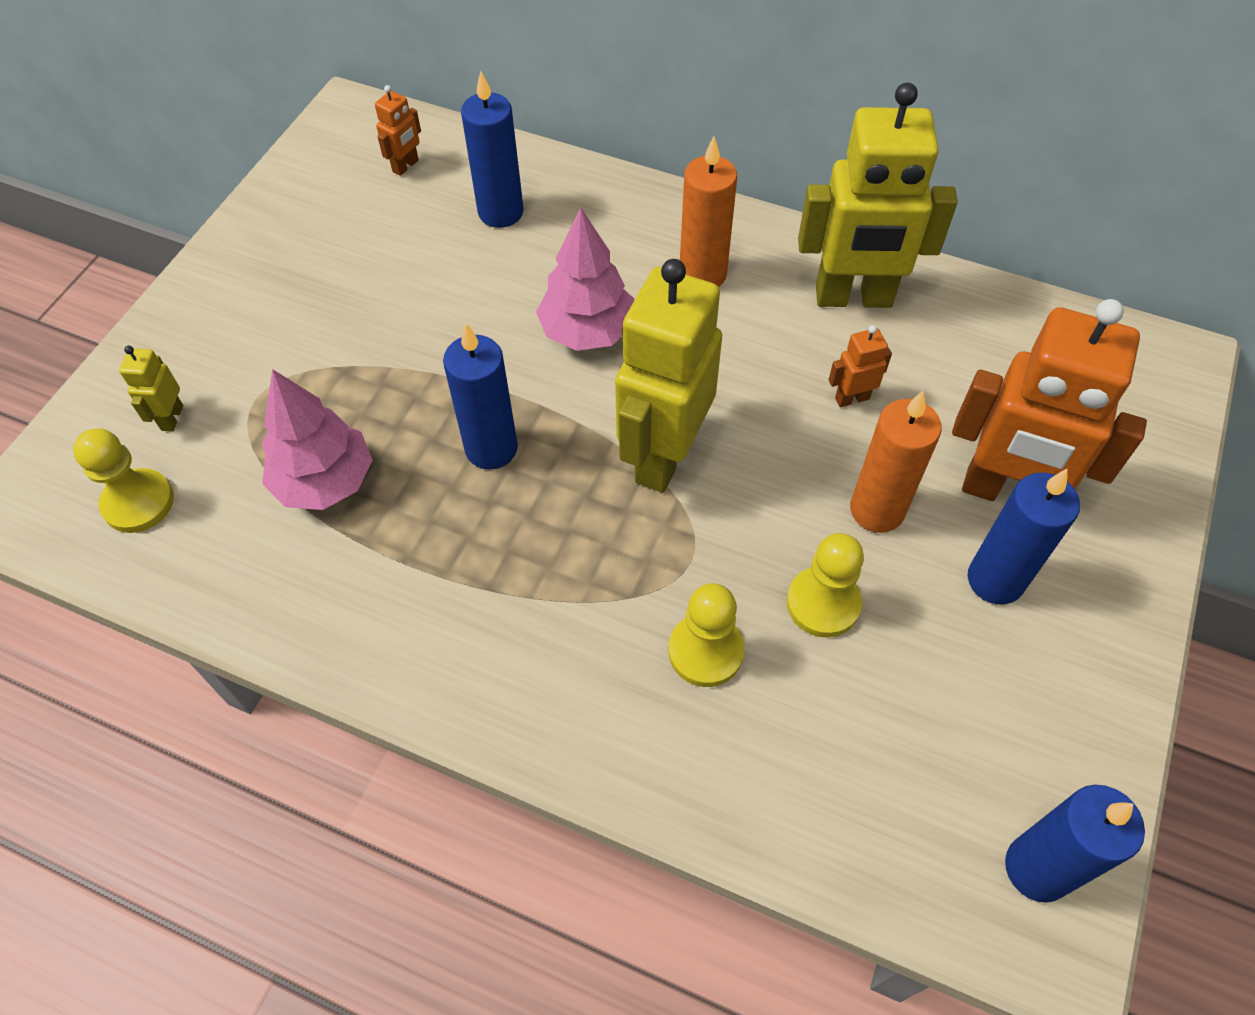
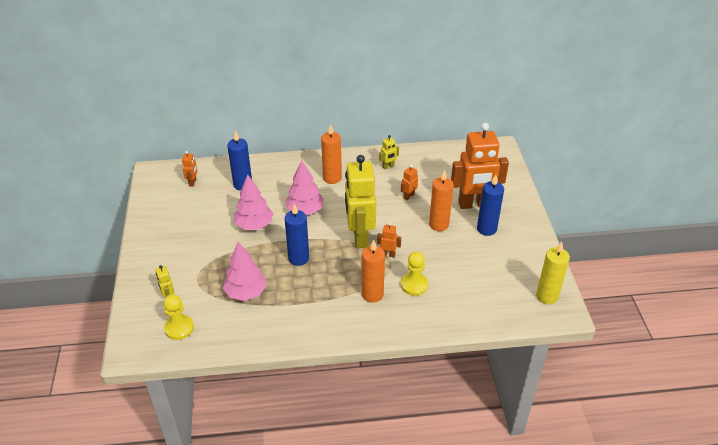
camera: 30 degrees left, 15 degrees down
(456, 321) = (254, 225): none -> pink tree
(589, 627) = (372, 294): none -> orange candle
(699, 535) = (388, 254): none -> orange robot
(823, 603) = (440, 257): yellow pawn -> none
(853, 298) = (388, 166): yellow robot -> yellow robot, size x0.41
(1037, 868) = (547, 296): blue candle -> yellow candle

